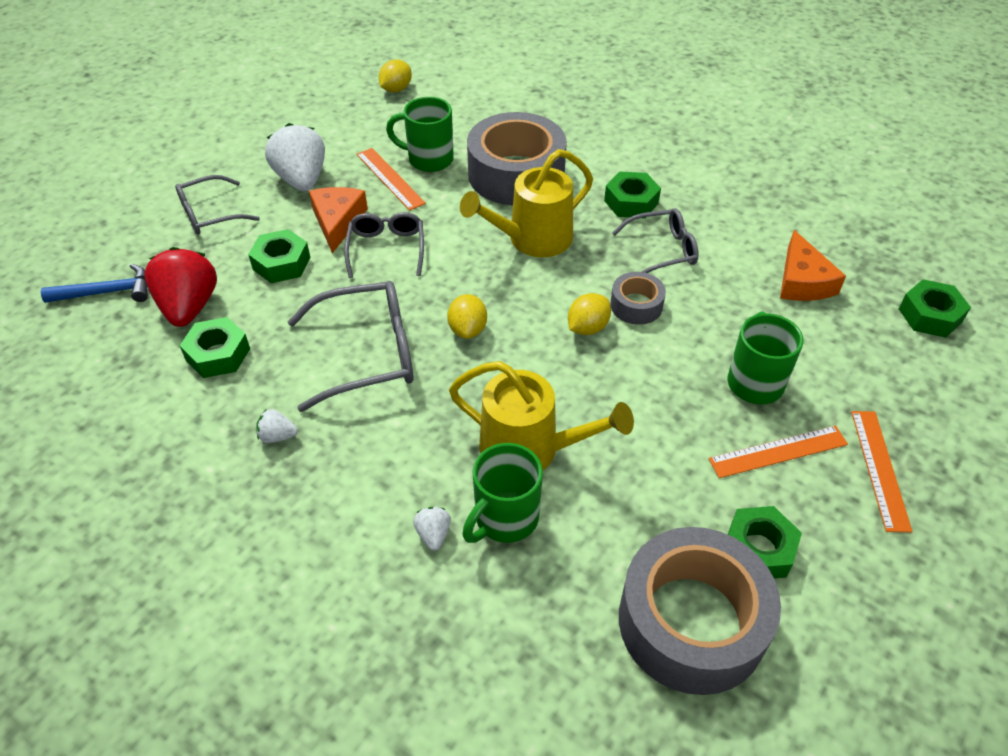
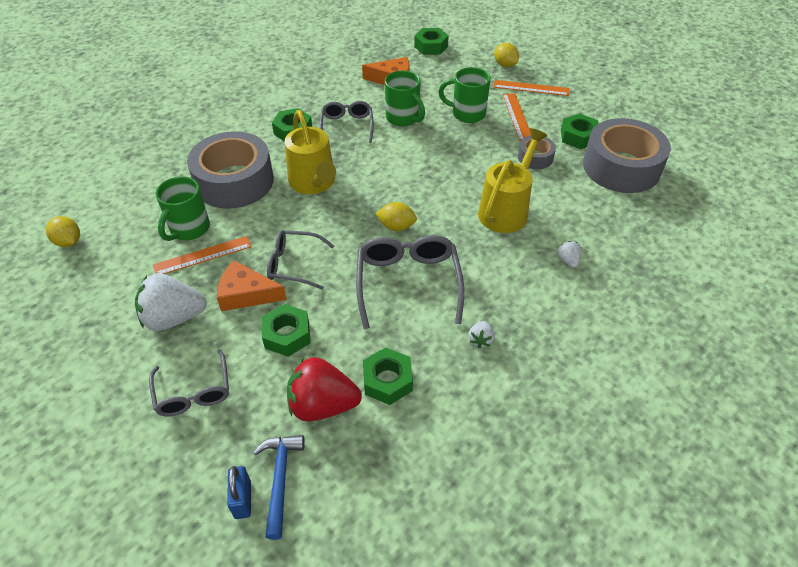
camera: 80 degrees left, 0 degrees up
(90, 272) = (243, 499): none -> blue padlock
(433, 534) = (568, 260): white strawberry -> white strawberry turned 75 degrees clockwise
(505, 519) = (557, 227): green mug -> green mug (403, 118)
(587, 327) = (409, 170): yellow lemon -> yellow lemon (505, 65)
(636, 305) = (394, 146): grey tape -> grey tape (535, 157)

